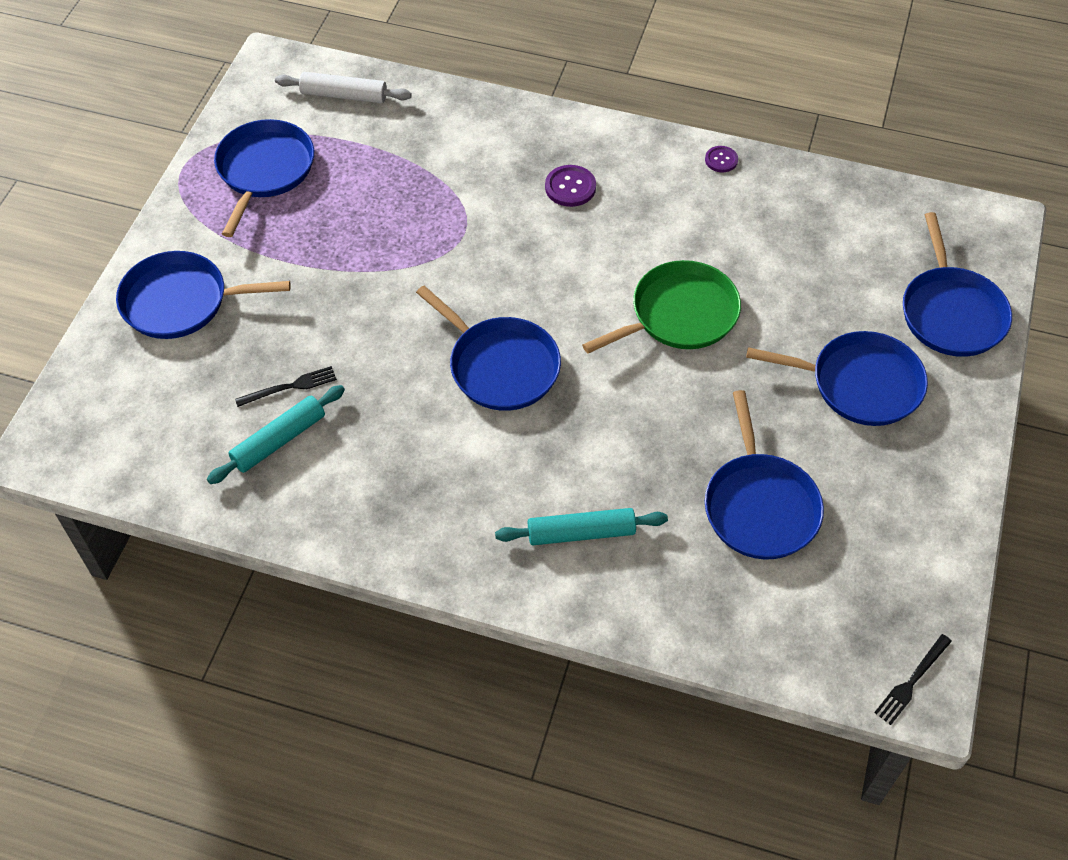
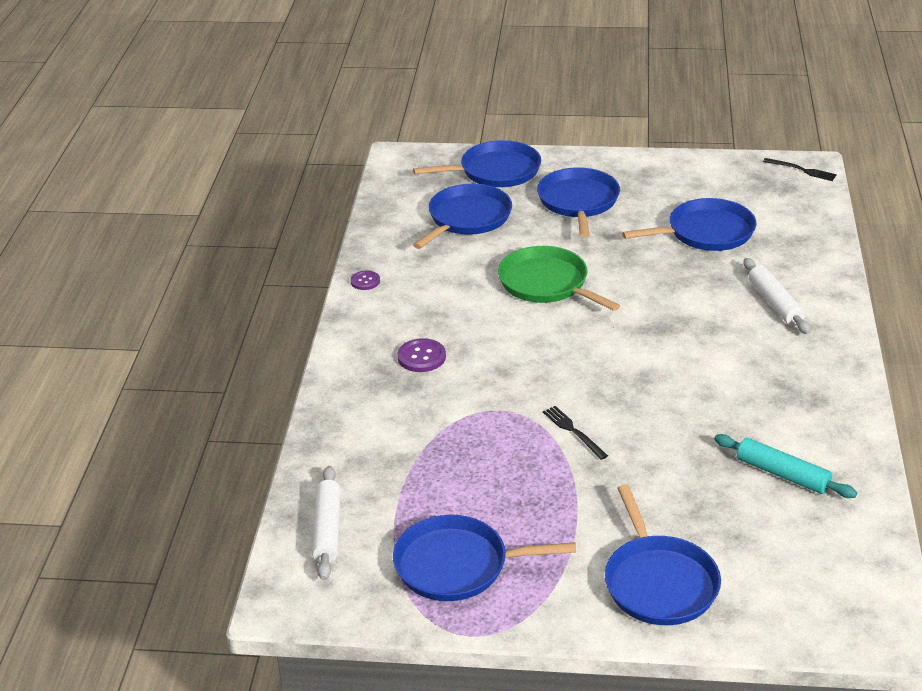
camera: 100 degrees left, 20 degrees down
(289, 387) = (723, 481): black fork -> black fork (573, 431)
(500, 366) = (641, 365): blue pan -> blue pan (467, 218)
(581, 533) = (775, 303): turquoise rolling pin -> white rolling pin

